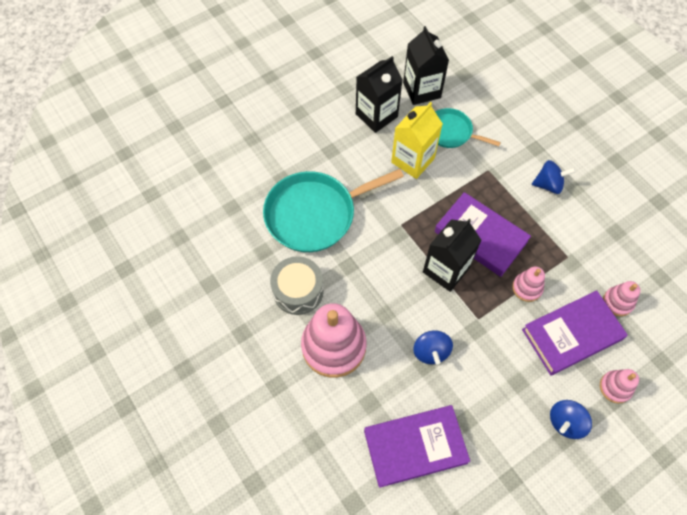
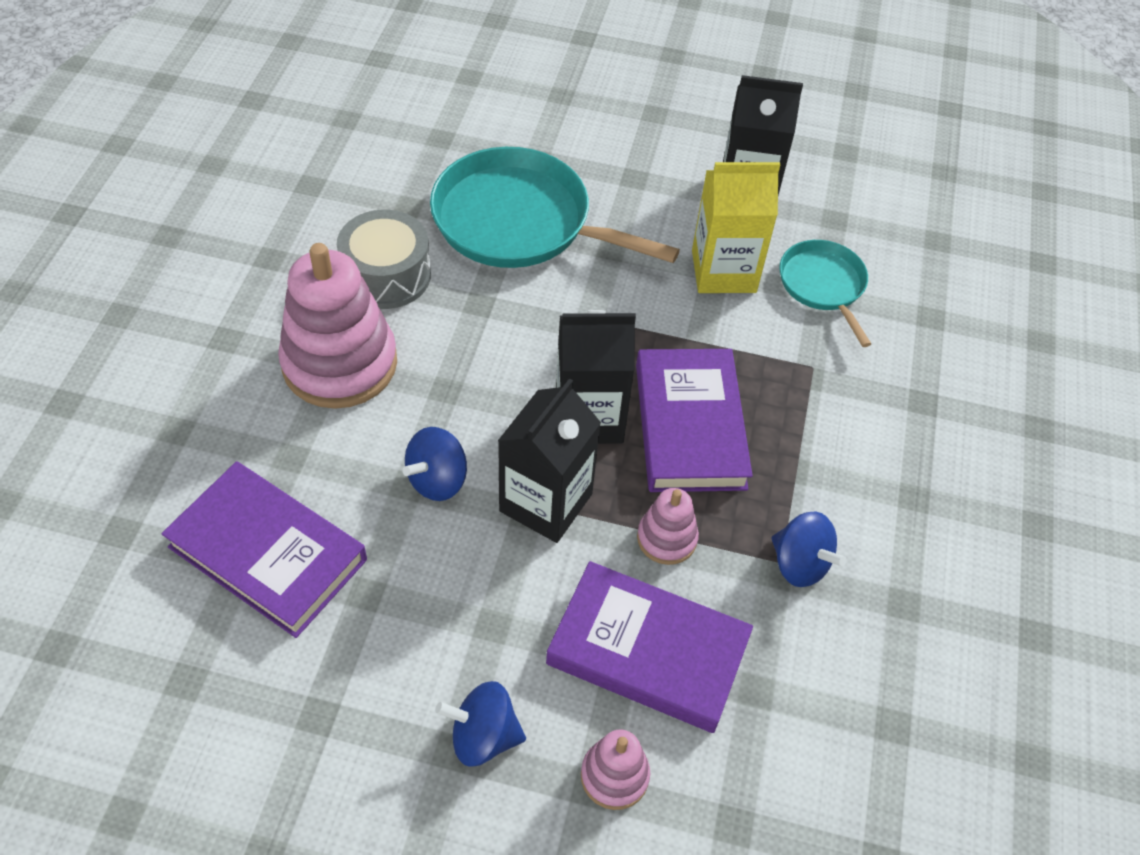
camera: 45 degrees right, 10 degrees down
(421, 90) = (849, 211): black carton -> black carton (546, 502)
(548, 184) = (879, 457): blue spinning top -> blue spinning top (799, 564)
(618, 302) = (775, 685): pink stacking toy -> none

